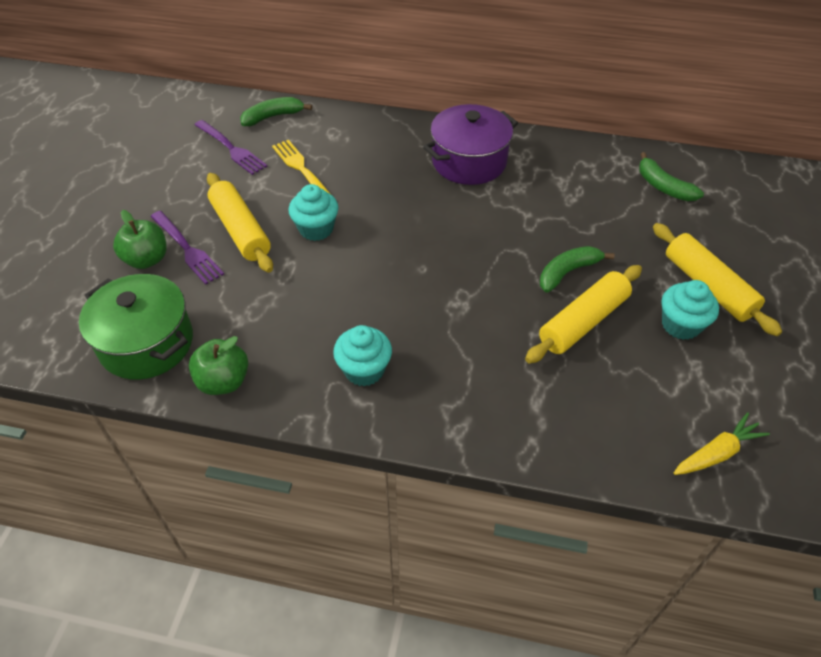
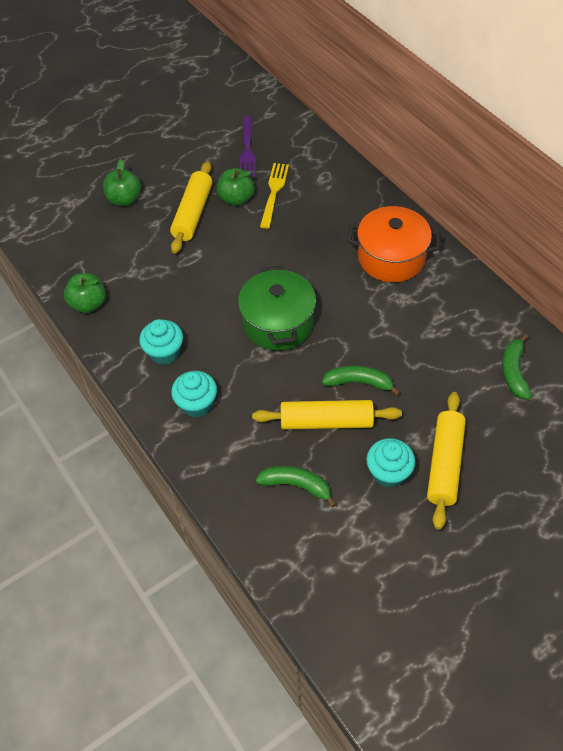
camera: 45 degrees right, 5 degrees up
(146, 343) = (75, 253): green pot -> green pot (278, 323)
(187, 249) = (151, 206): purple fork -> none
(270, 194) = (236, 199): none -> green apple
(273, 117) = (298, 140): green banana -> green banana (296, 485)
(316, 229) = (236, 242): turquoise cupcake -> turquoise cupcake (197, 404)
(469, 162) = (391, 257): purple pot -> orange pot
(717, 453) = (303, 562): yellow carrot -> none

